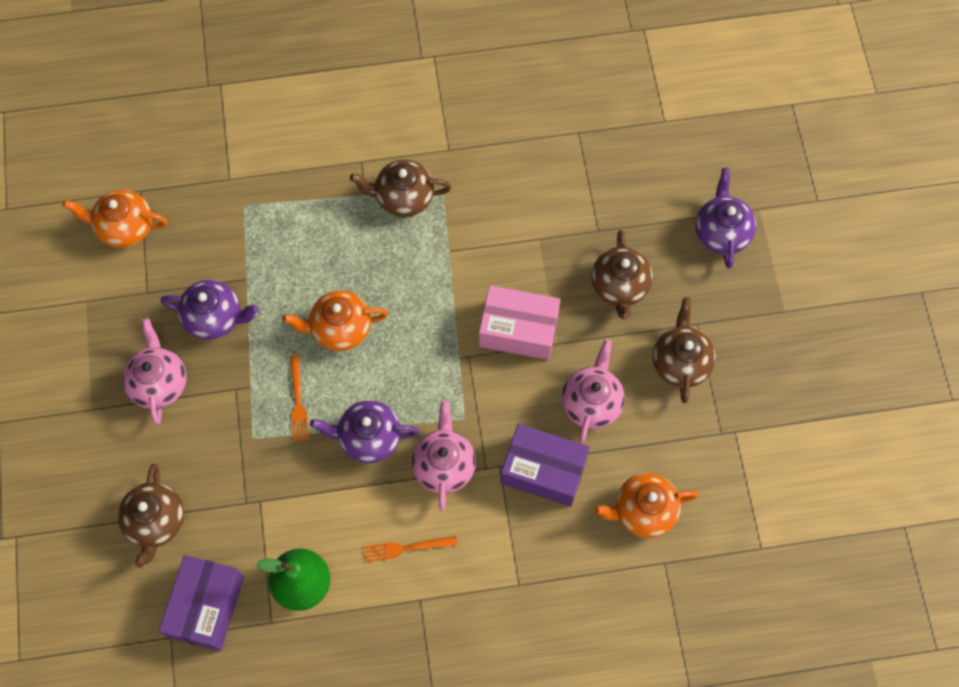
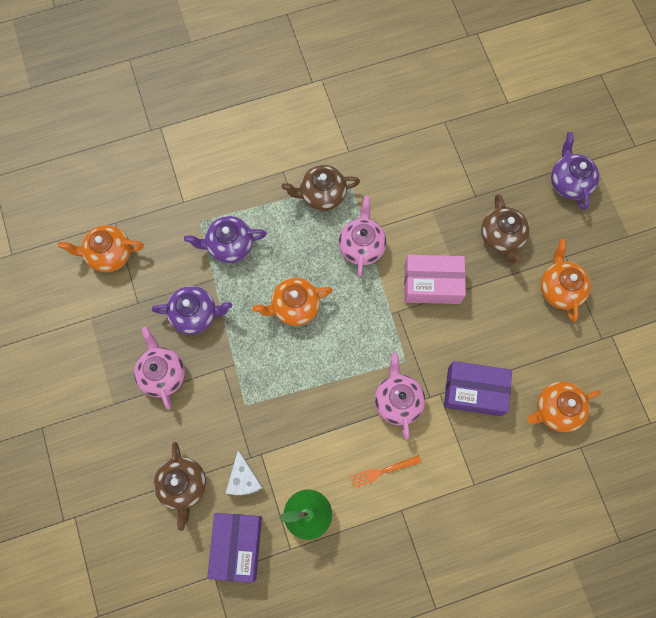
camera: 10 degrees left, 5 degrees up
(232, 527) = (244, 479): none -> white cheese
(298, 401) = (274, 370): orange fork -> none
(368, 438) = (335, 389): purple teapot -> purple teapot (229, 245)
(591, 402) = (499, 332): pink teapot -> pink teapot (361, 246)
(680, 362) = (559, 288): brown teapot -> orange teapot

